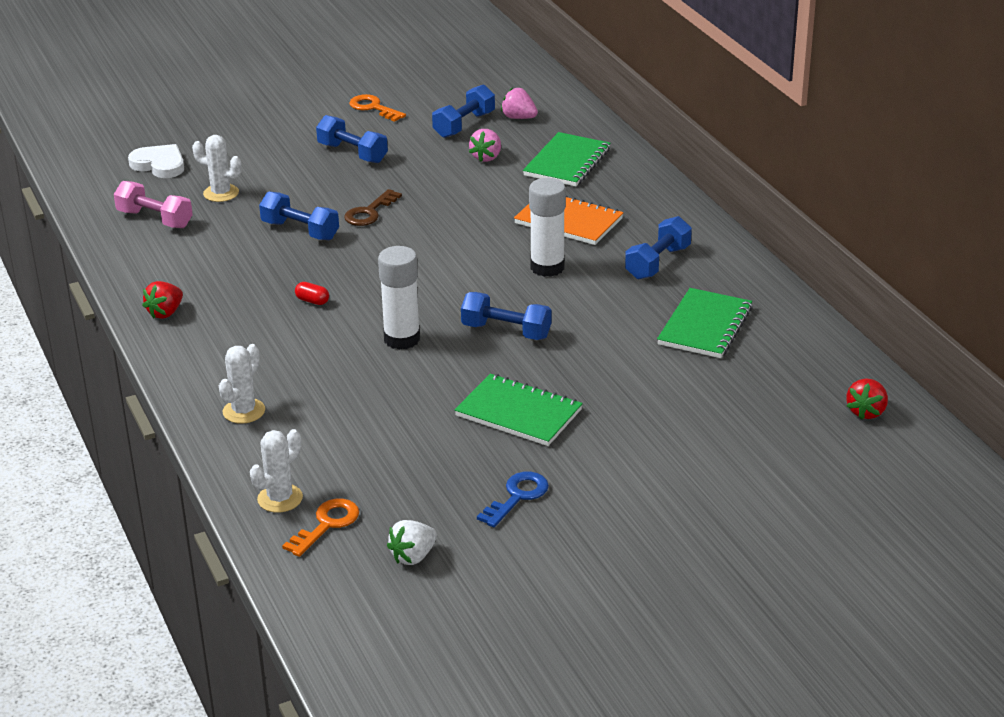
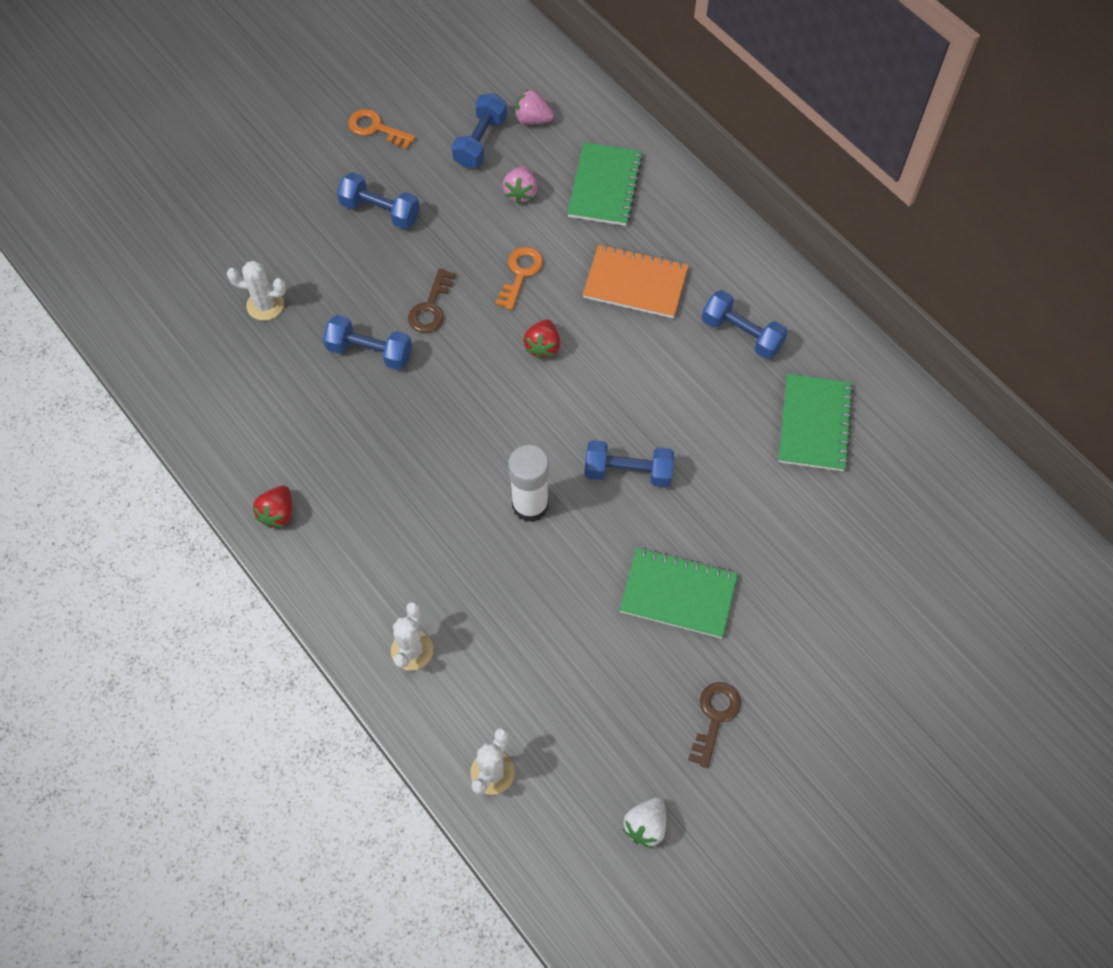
camera: 15 degrees left, 30 degrees up
(155, 219) = (211, 362): pink dumbbell -> none
(159, 165) = (182, 268): white heart -> none
(312, 301) = (421, 463): red capsule -> none
(326, 524) = (549, 799): orange key -> orange key (520, 274)
(517, 496) = (714, 717): blue key -> brown key
(547, 267) = (637, 362): white glue stick -> none
(658, 263) = (742, 334): blue dumbbell -> blue dumbbell turned 75 degrees counterclockwise
(866, 412) = (996, 522): red strawberry -> red strawberry (543, 346)

